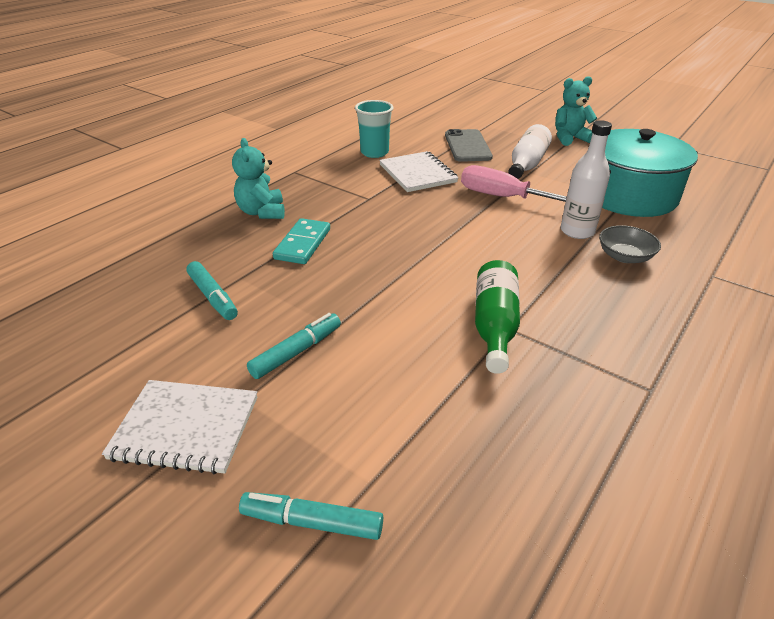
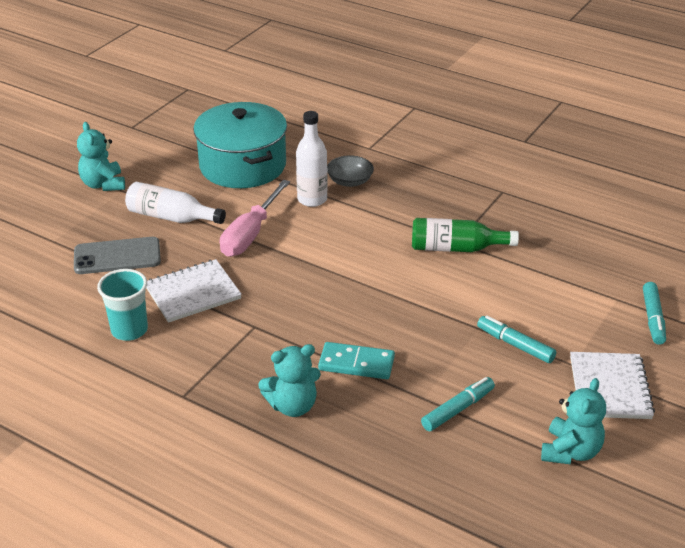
camera: 95 degrees left, 0 degrees up
(106, 369) = (570, 451): none -> turquoise teddy bear

